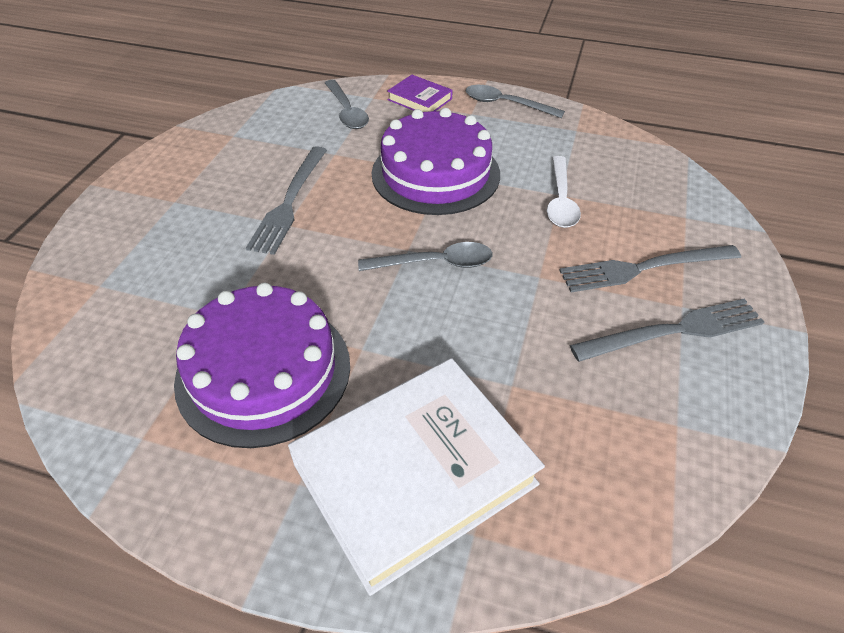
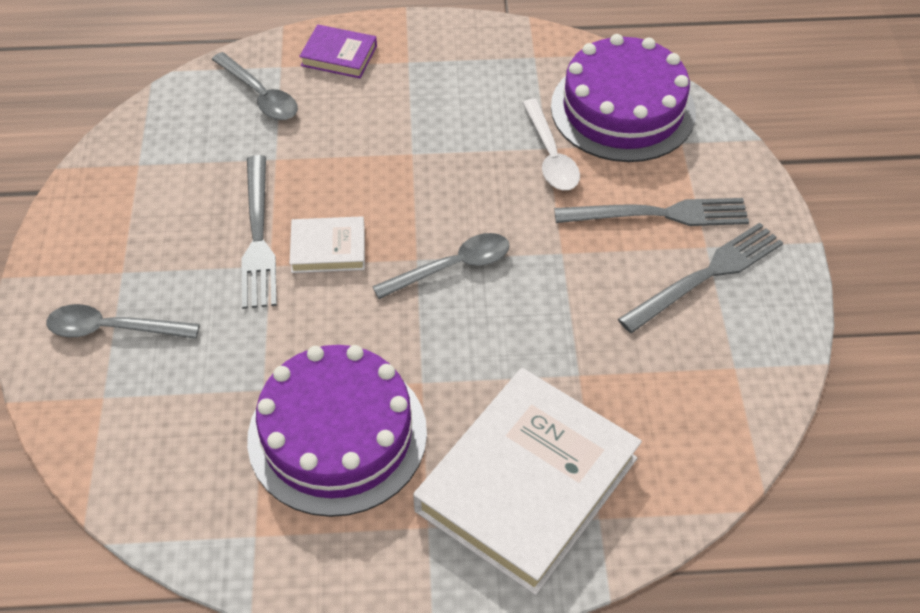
camera: 20 degrees left, 5 degrees up
(339, 224) = (328, 249): none -> white book
(435, 173) = (404, 156): purple cake -> purple cake (623, 109)
(506, 104) = (442, 39): grey spoon -> grey spoon (113, 329)
(644, 268) = (658, 214): grey fork -> grey fork turned 150 degrees counterclockwise

